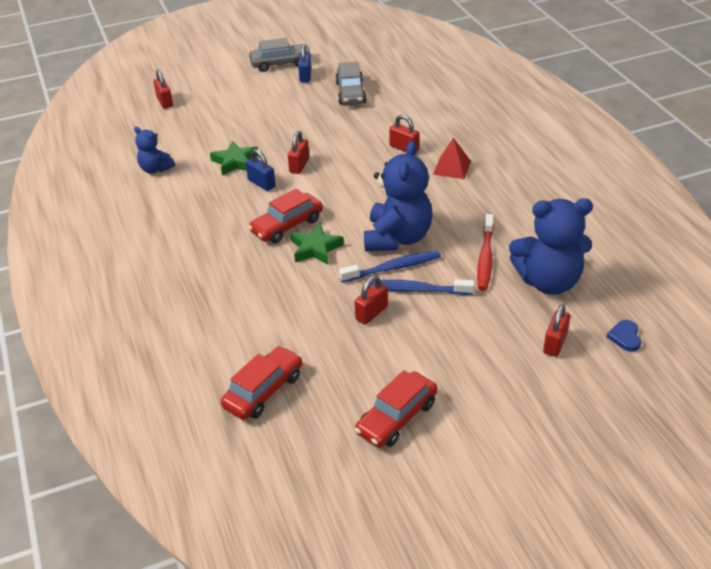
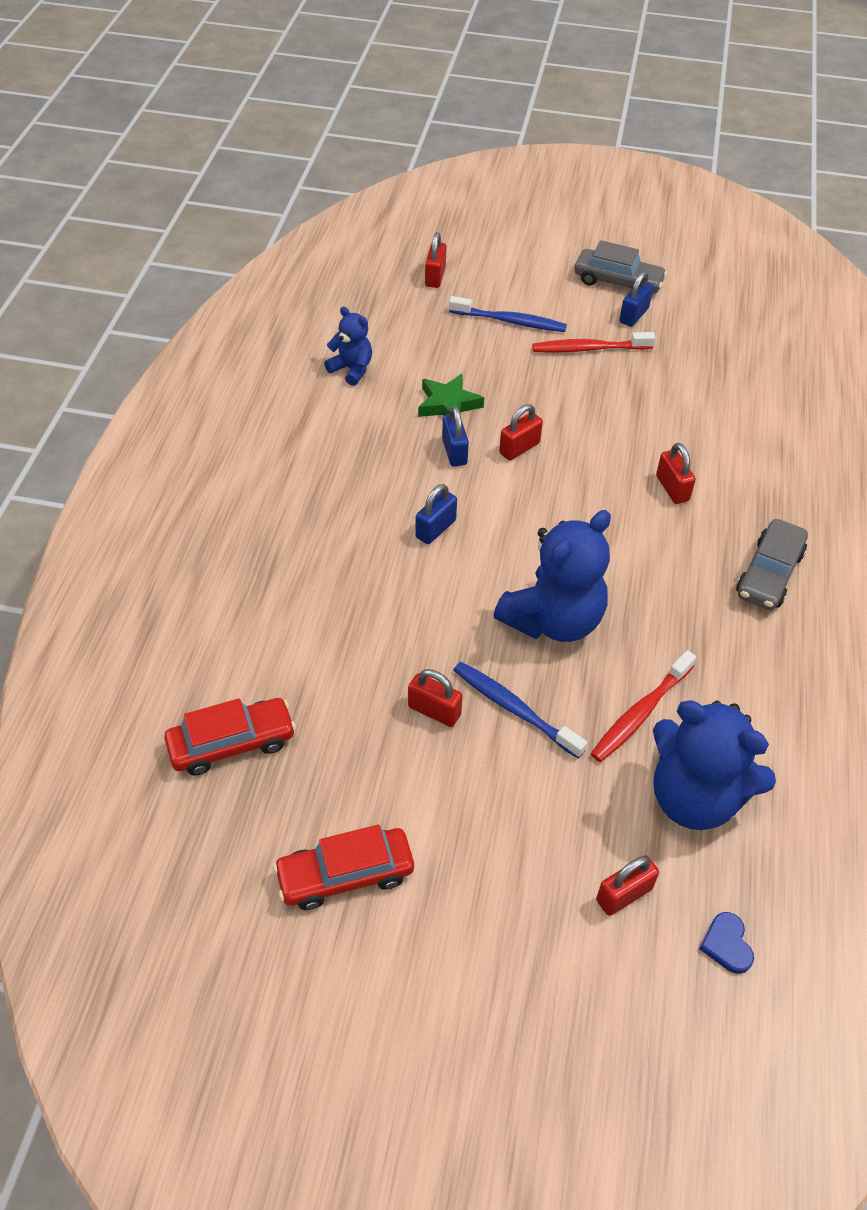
camera: 30 degrees right, 10 degrees up
(155, 169) = (351, 369): blue teddy bear -> blue teddy bear turned 150 degrees clockwise
(287, 226) = (435, 529): red car -> blue padlock
(294, 102) = (589, 349): none -> red toothbrush
(315, 248) = (443, 580): green star -> none
(350, 93) = (671, 368): grey car -> grey car (769, 574)
(371, 313) = (434, 711): red padlock -> red padlock turned 45 degrees clockwise
(393, 268) = (512, 661): blue toothbrush -> blue toothbrush (510, 321)
(452, 167) = (711, 550): red pyramid -> none
(625, 337) = (726, 944): blue heart -> blue heart turned 45 degrees counterclockwise

